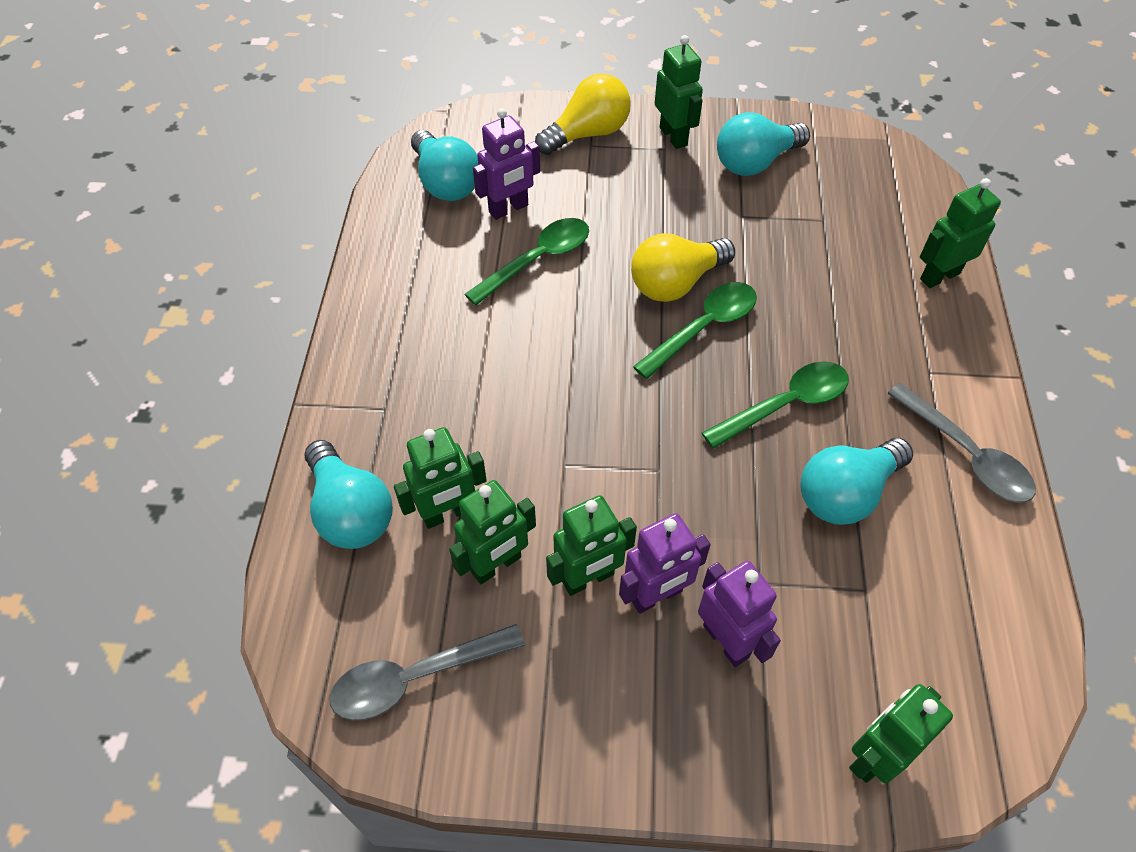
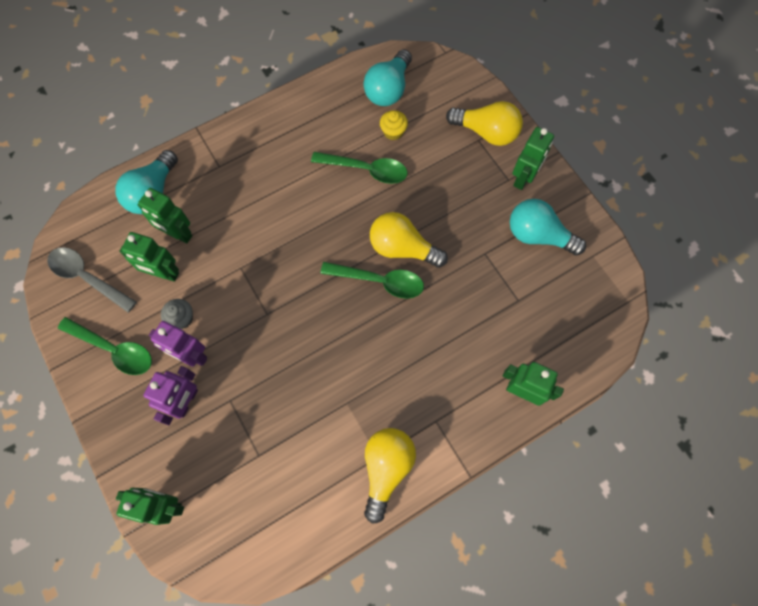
camera: 55 degrees right, 15 degrees up
(509, 209) = (393, 132): purple robot -> yellow cupcake
(588, 579) = (182, 318): green robot -> grey cupcake
(785, 405) = (354, 353): green spoon -> green spoon (113, 349)
(846, 493) = (314, 416): turquoise light bulb -> none
(965, 454) = (386, 469): grey spoon -> yellow light bulb

